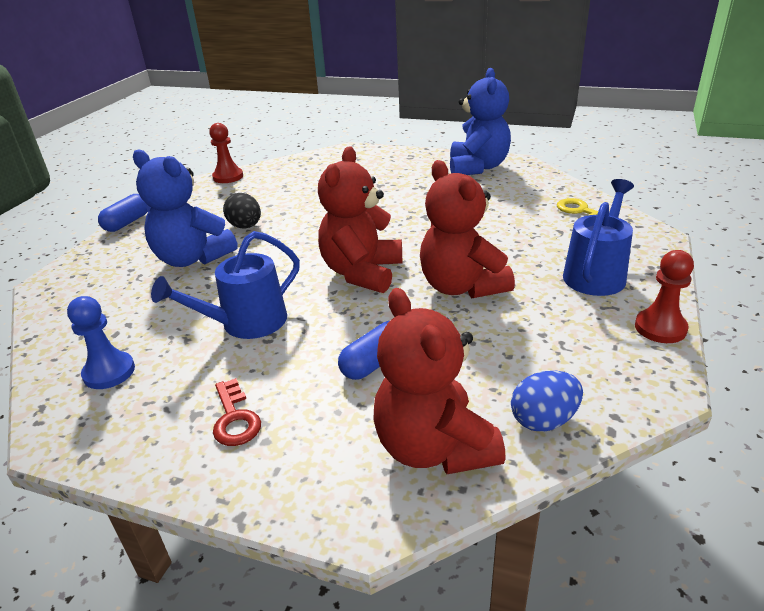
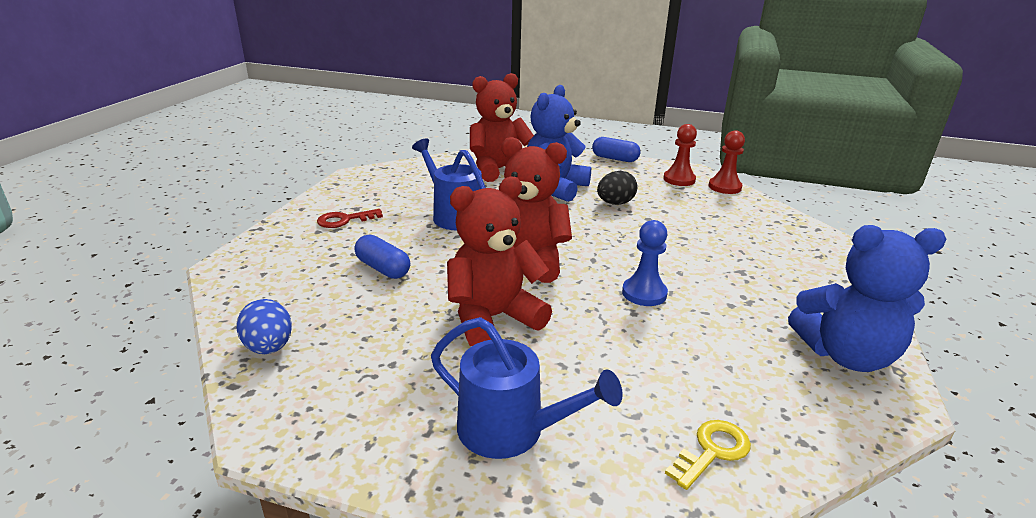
camera: 85 degrees right, 5 degrees down
(109, 372) = (410, 179): blue pawn -> blue pawn (644, 293)
(434, 447) = (272, 292): red teddy bear -> red teddy bear (498, 170)
(660, 328) = (372, 465): red pawn -> red pawn (679, 179)

